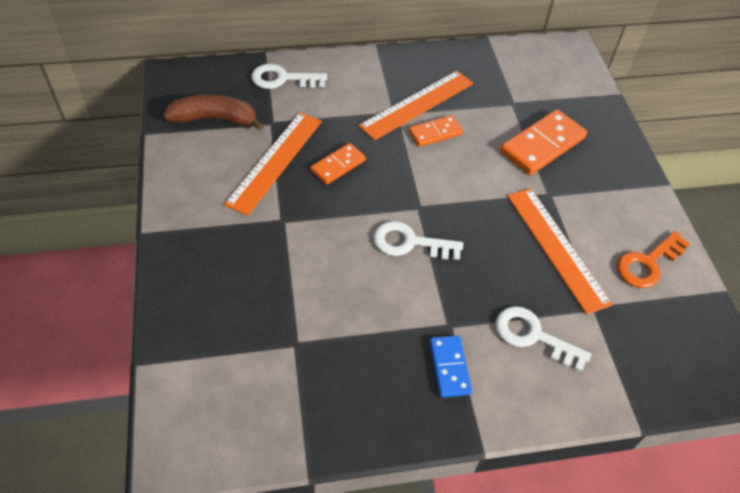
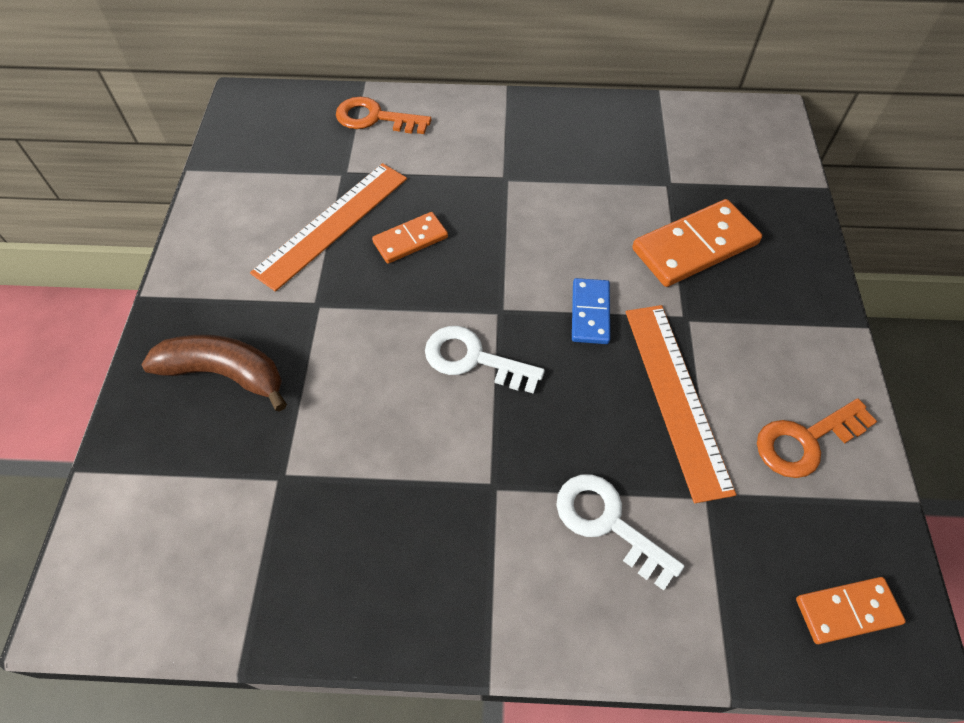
camera: 15 degrees right, 5 degrees up
(214, 119) = (275, 161): brown banana -> brown banana (225, 374)
(282, 79) = (375, 118): white key -> orange key
(417, 104) = (538, 170): orange ruler -> none
(435, 133) = (551, 212): orange domino -> orange domino (847, 611)
(449, 367) = (476, 548): blue domino -> blue domino (590, 313)

